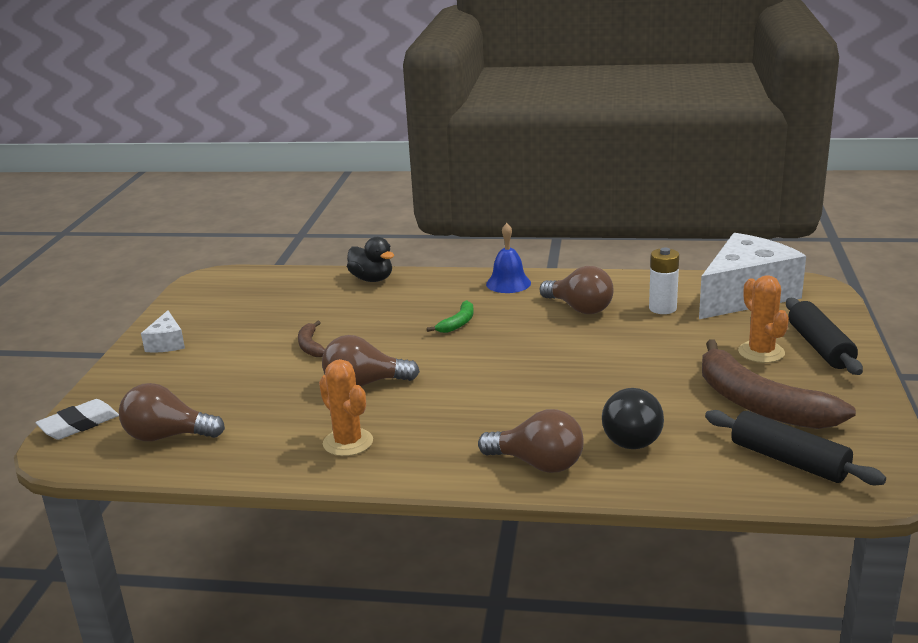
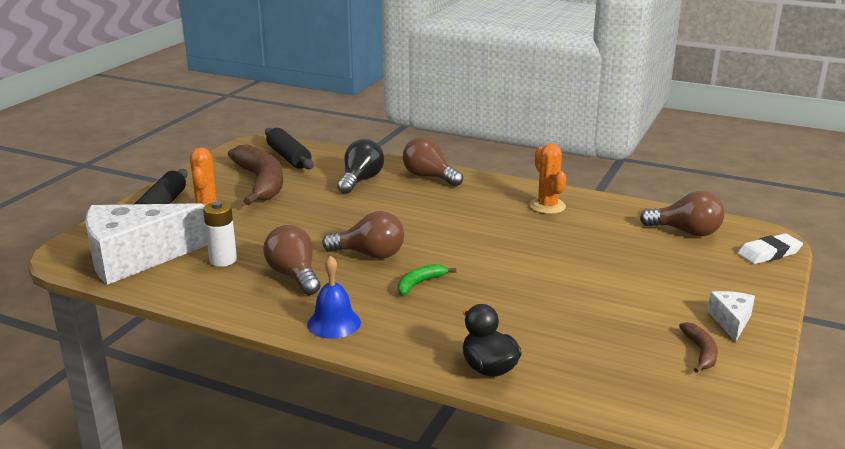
camera: 165 degrees left, 0 degrees up
(310, 346) = (572, 287): brown banana -> brown banana (700, 352)
(364, 384) = (527, 243): brown light bulb -> brown light bulb (369, 254)

